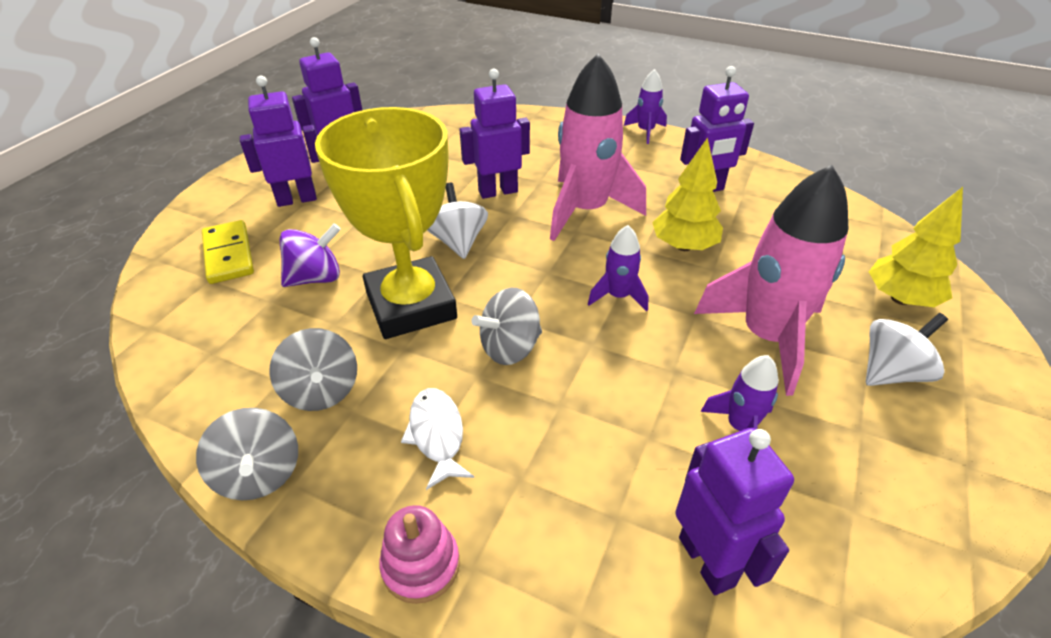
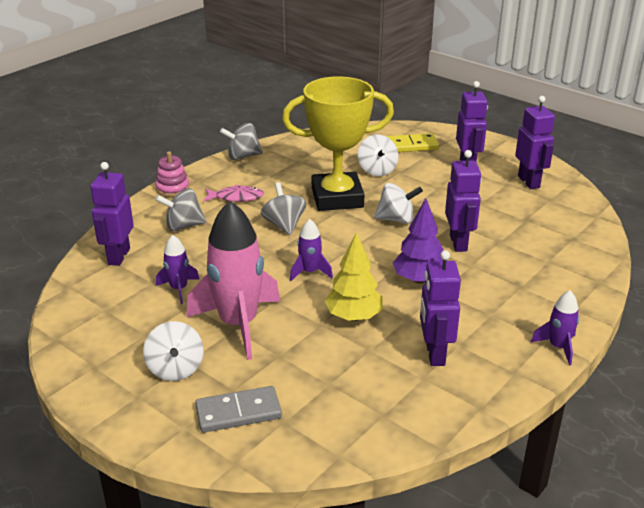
camera: 105 degrees right, 10 degrees down
(316, 278) = (377, 170): purple spinning top -> white spinning top
(321, 391) = (284, 170): grey spinning top -> grey spinning top (183, 226)
(437, 435) = (236, 197): white fish -> pink fish
(585, 210) = (419, 279): pink rocket -> purple tree
(707, 561) = (118, 256): purple robot -> purple robot turned 105 degrees clockwise
(900, 299) = (238, 412): yellow tree -> grey domino

